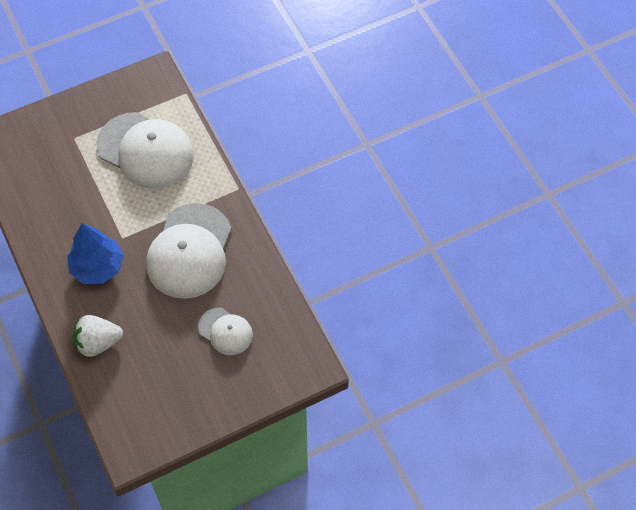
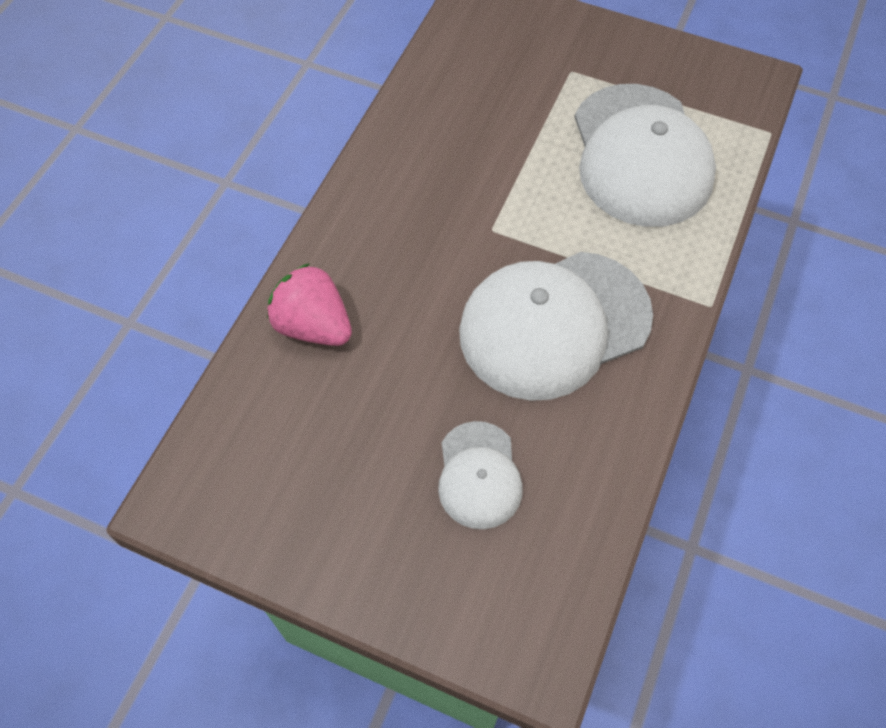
camera: 50 degrees right, 0 degrees up
(97, 267) = (422, 236): blue tree -> none
(98, 343) = (313, 325): white strawberry -> pink strawberry

